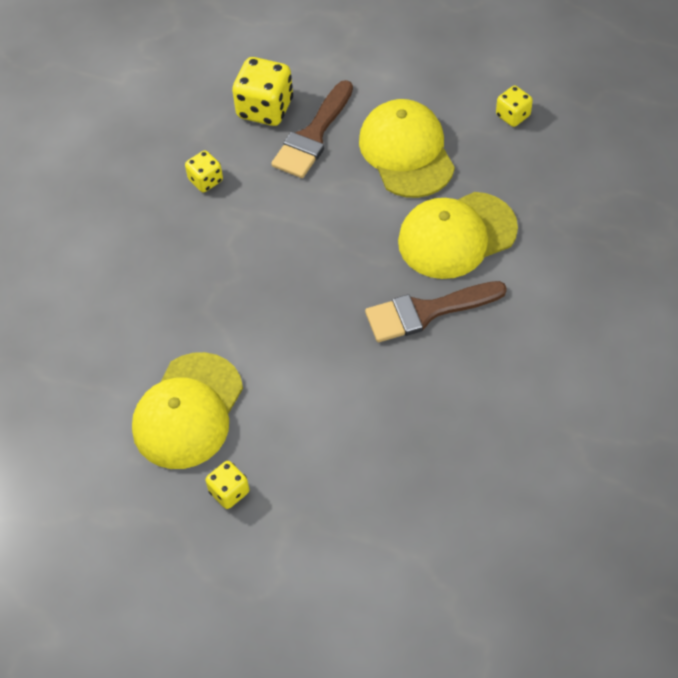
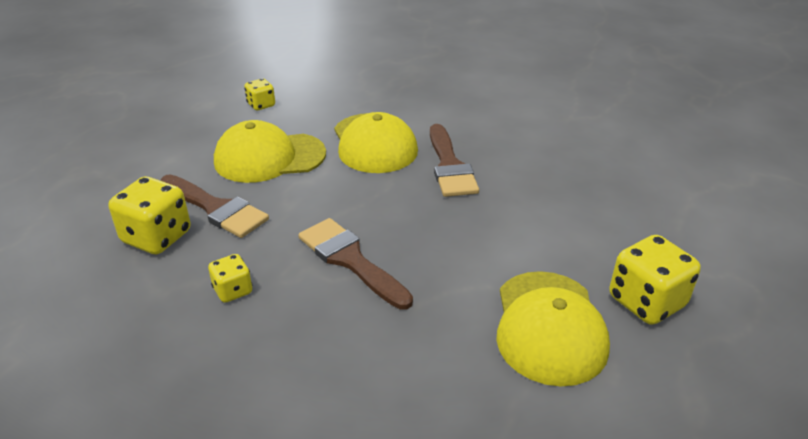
camera: 85 degrees left, 20 degrees down
(188, 411) = (549, 327): yellow cap -> yellow cap turned 60 degrees clockwise
(229, 492) = (646, 302): yellow dice -> yellow dice, size x1.78
(255, 252) = (350, 260): none -> brown brush

